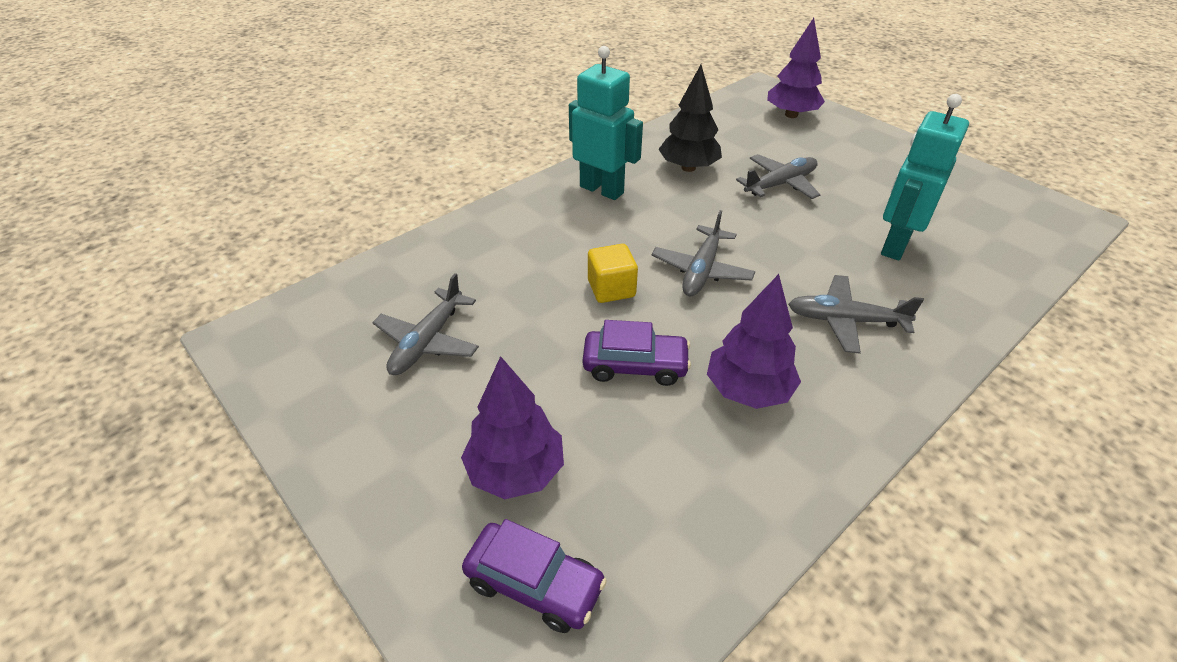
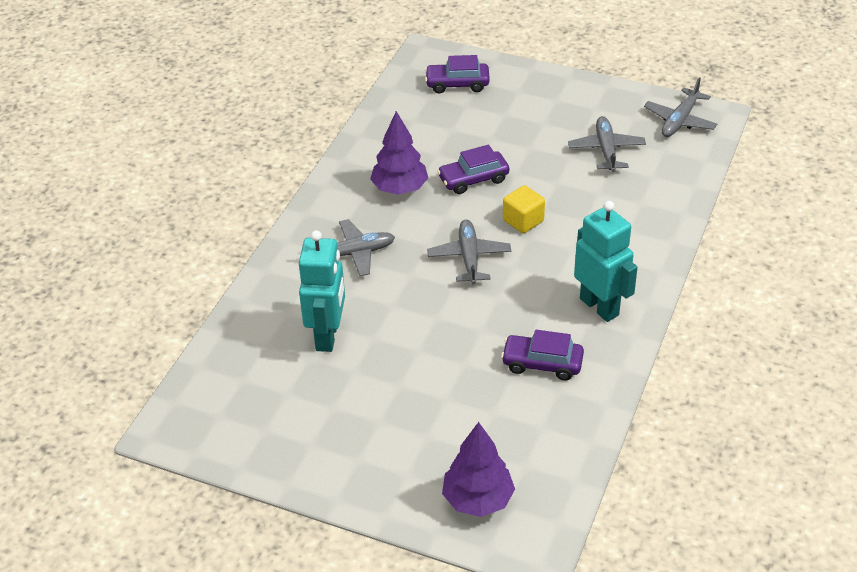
camera: 155 degrees right, 0 degrees up
(516, 471) = (498, 114): purple tree -> none
(602, 189) = (599, 306): turquoise robot -> turquoise robot turned 135 degrees counterclockwise
(688, 168) = (542, 363): black tree -> purple car
(780, 184) = (446, 374): grey plane -> grey plane (680, 120)

